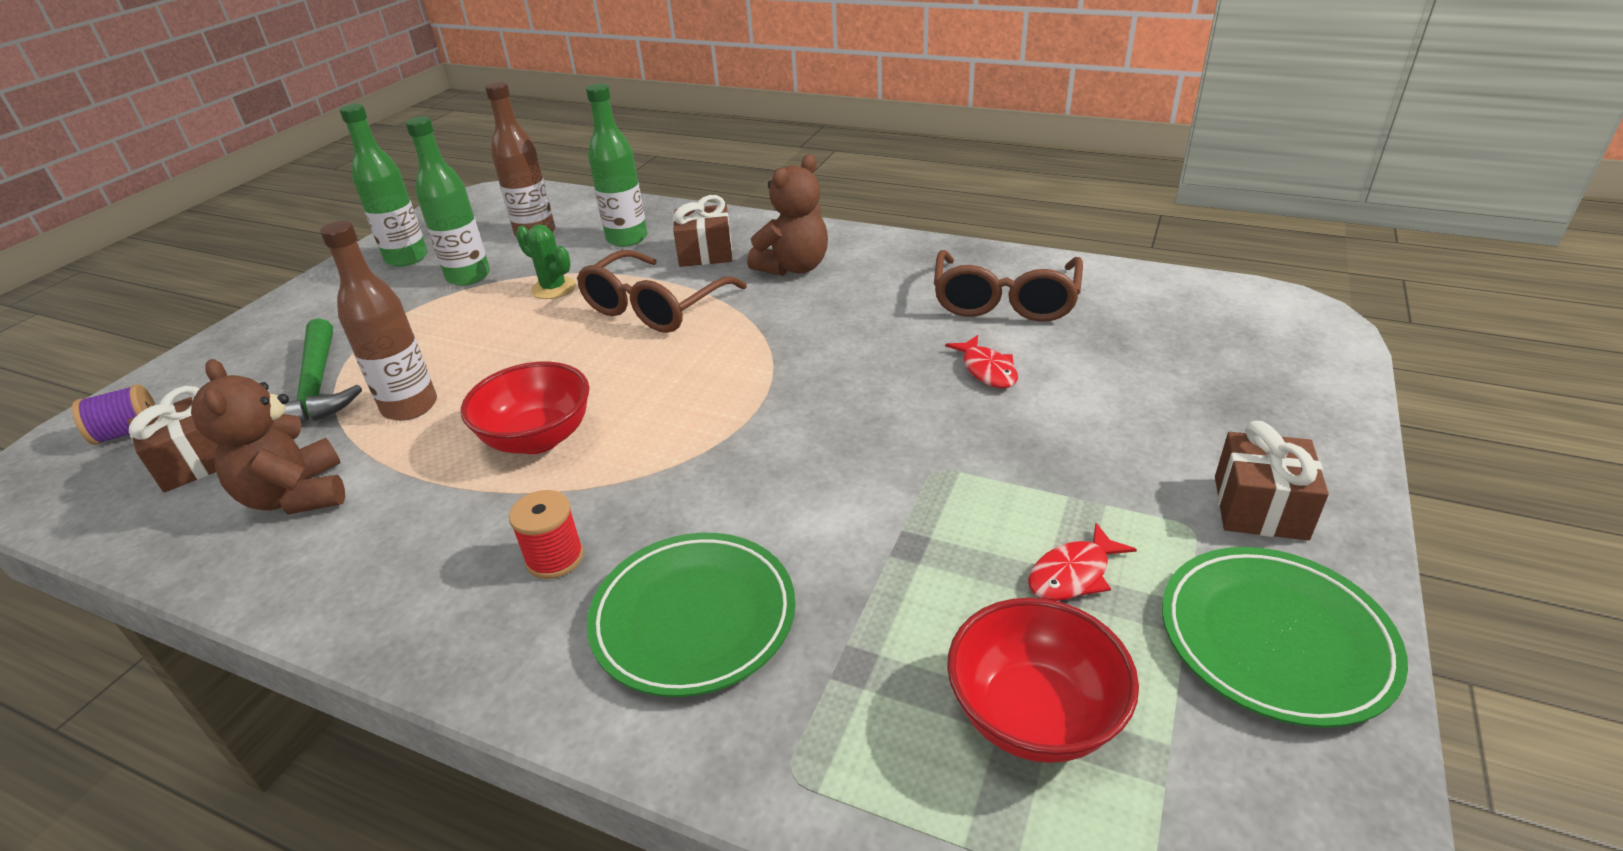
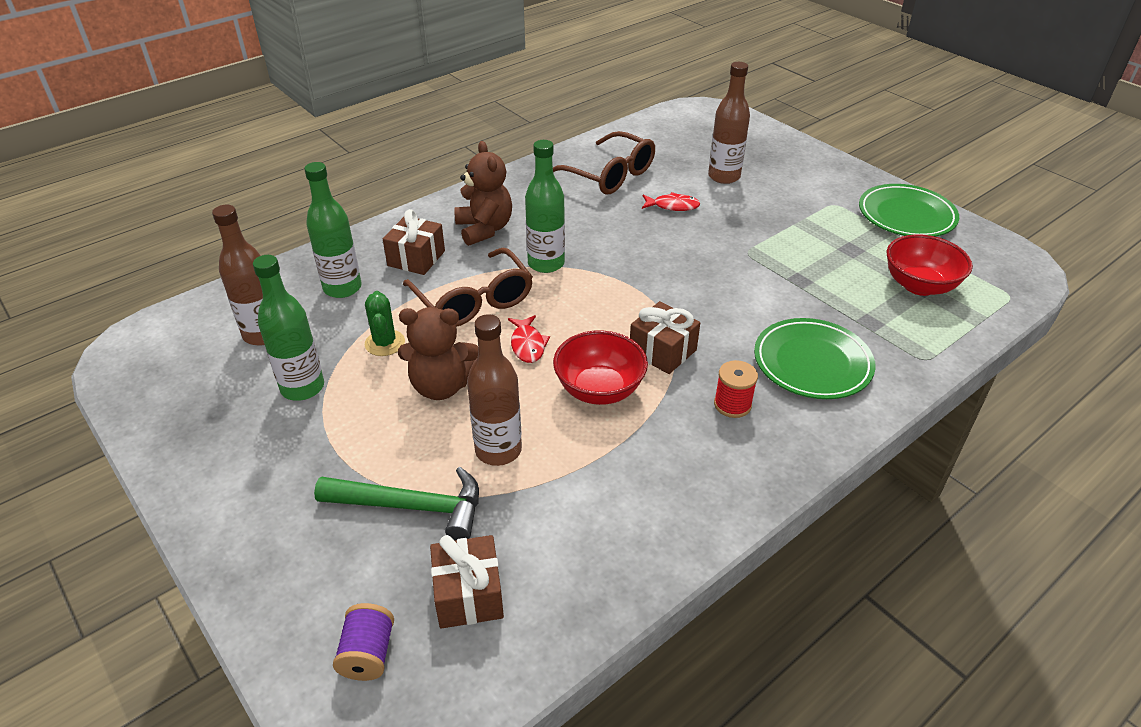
camera: 65 degrees left, 5 degrees up
(297, 496) = (574, 527): brown teddy bear -> brown teddy bear (441, 386)
(407, 258) = (209, 423): green bottle -> green bottle (546, 263)
(553, 288) = (385, 343): green cactus -> green cactus turned 75 degrees counterclockwise
(1073, 574) = (845, 244): red fish -> red fish (527, 345)
(1125, 389) = (724, 176): none -> brown bottle
(1259, 507) = (832, 184): brown gift -> brown gift (662, 351)

